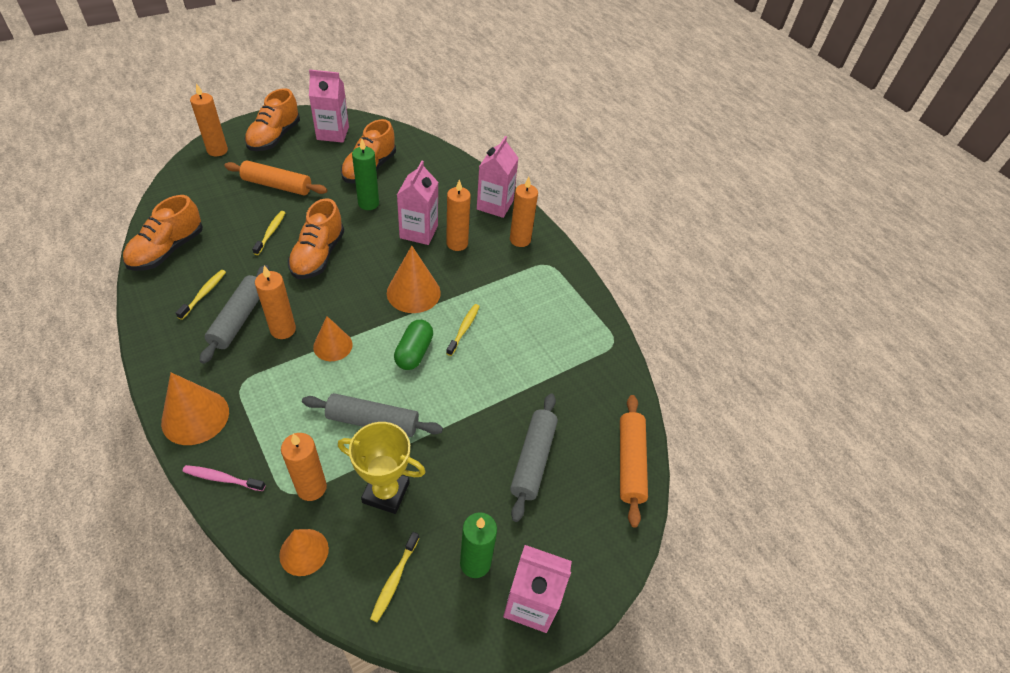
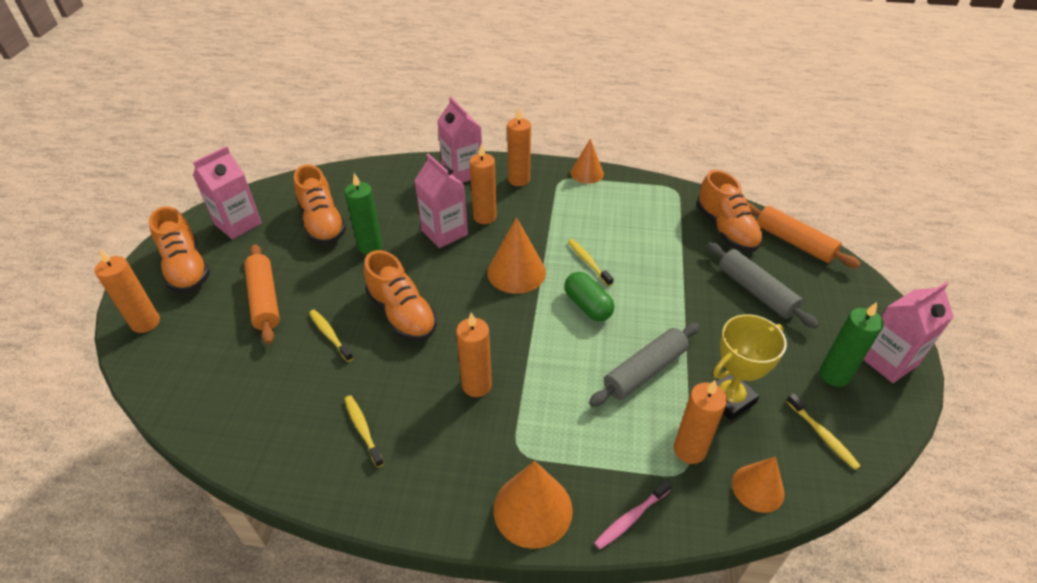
camera: 45 degrees left, 5 degrees down
(167, 250) = (259, 435): orange shoe -> orange shoe (725, 229)
(239, 319) = (428, 414): grey rolling pin -> none
(277, 185) = (265, 299): orange rolling pin -> orange rolling pin turned 75 degrees counterclockwise
(333, 345) = (531, 357): orange cone -> orange cone (587, 173)

